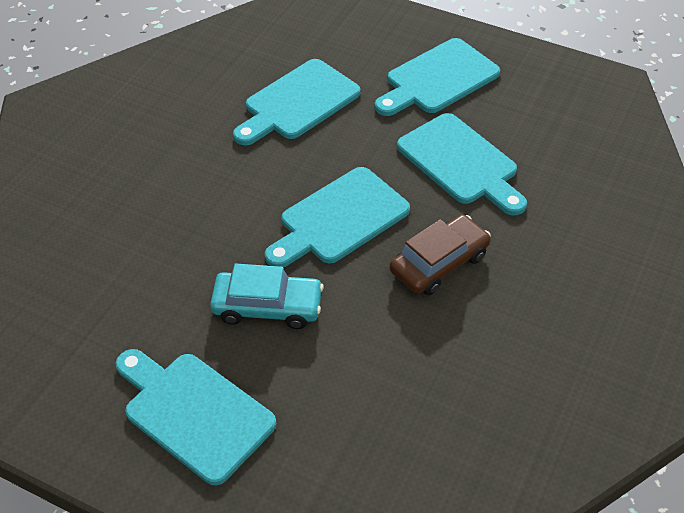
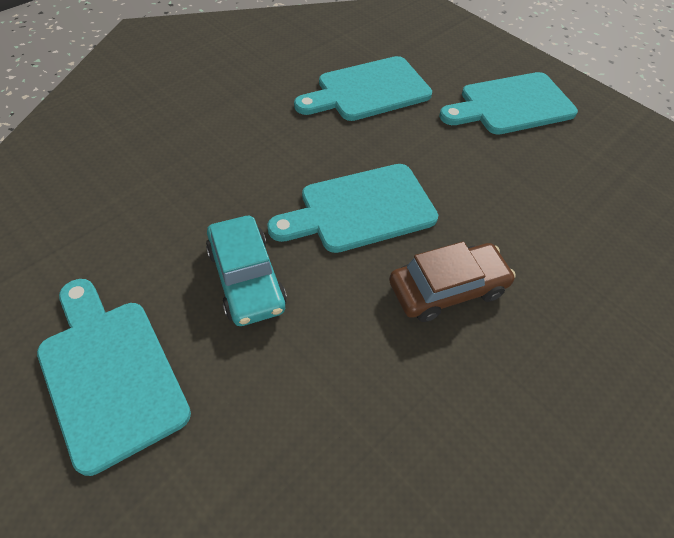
camera: 15 degrees right, 5 degrees up
(267, 307) = (246, 278): turquoise car -> turquoise car turned 45 degrees clockwise
(461, 163) = (507, 190): turquoise cutting board -> none

